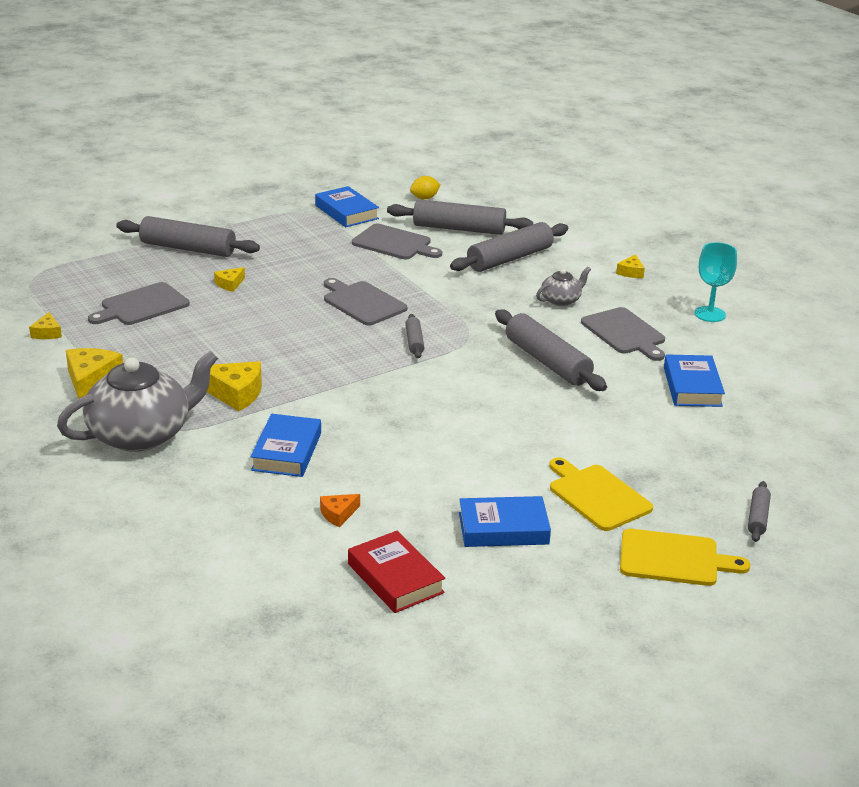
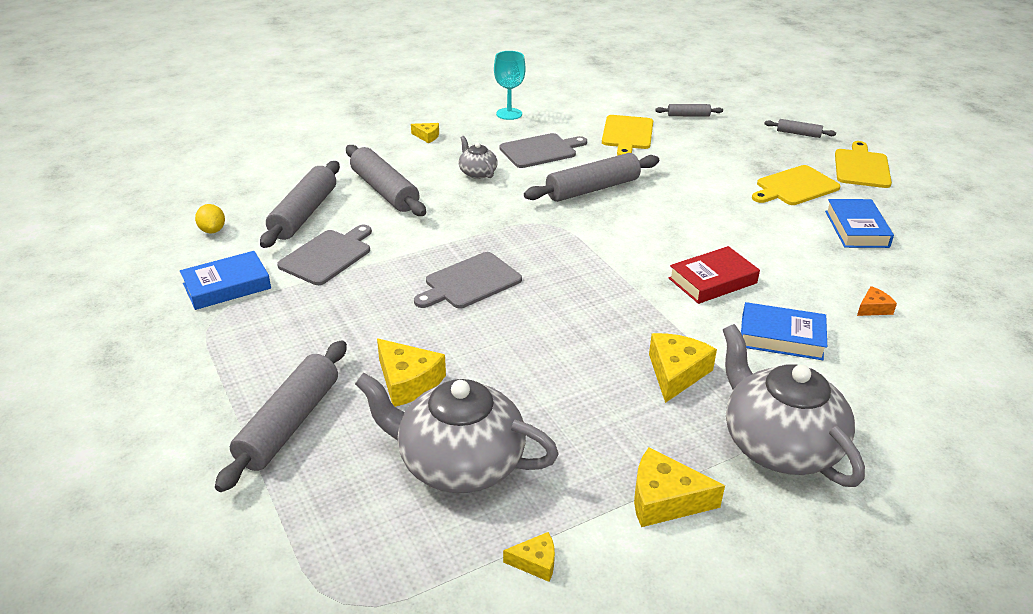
camera: 85 degrees left, 5 degrees up
(142, 305) = (458, 462): grey cutting board -> grey teapot
(230, 284) = (408, 381): yellow cheese -> yellow cheese, size x1.80
(338, 514) = (873, 308): orange cheese -> orange cheese turned 90 degrees counterclockwise
(395, 578) = (949, 282): red book -> red book (712, 281)
(414, 342) = (557, 254): grey rolling pin -> grey rolling pin (688, 115)
(692, 387) = (627, 134): blue book -> yellow cutting board

